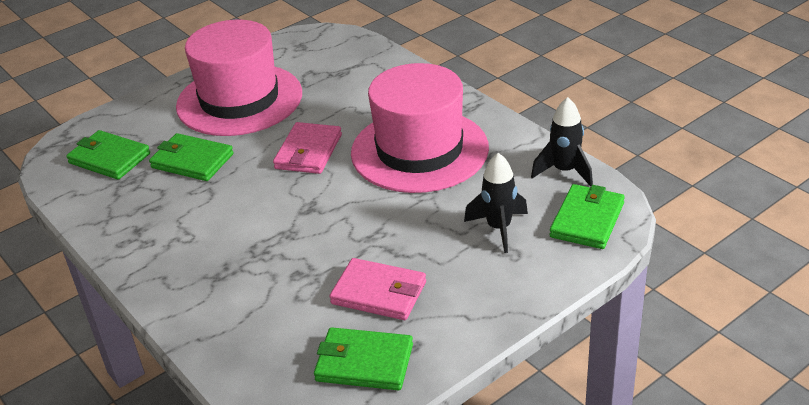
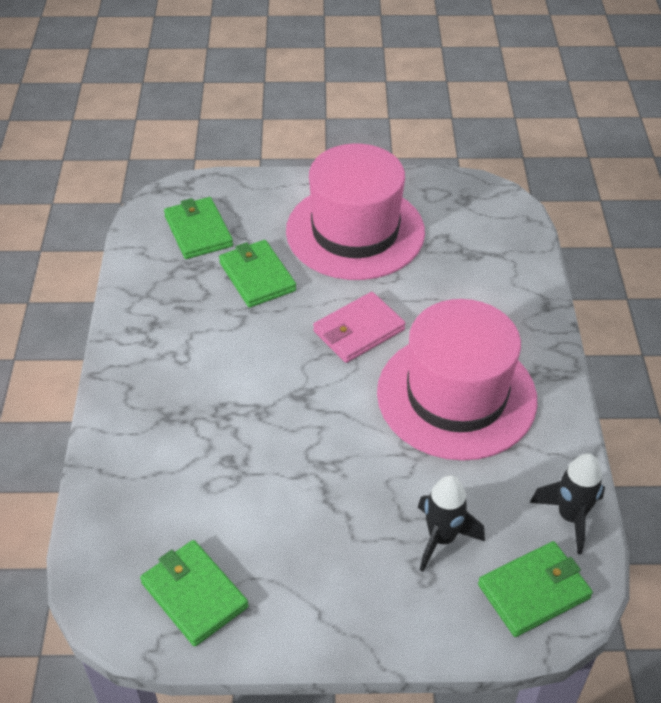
camera: 35 degrees right, 10 degrees up
(379, 293) = (272, 531): pink wallet -> none

